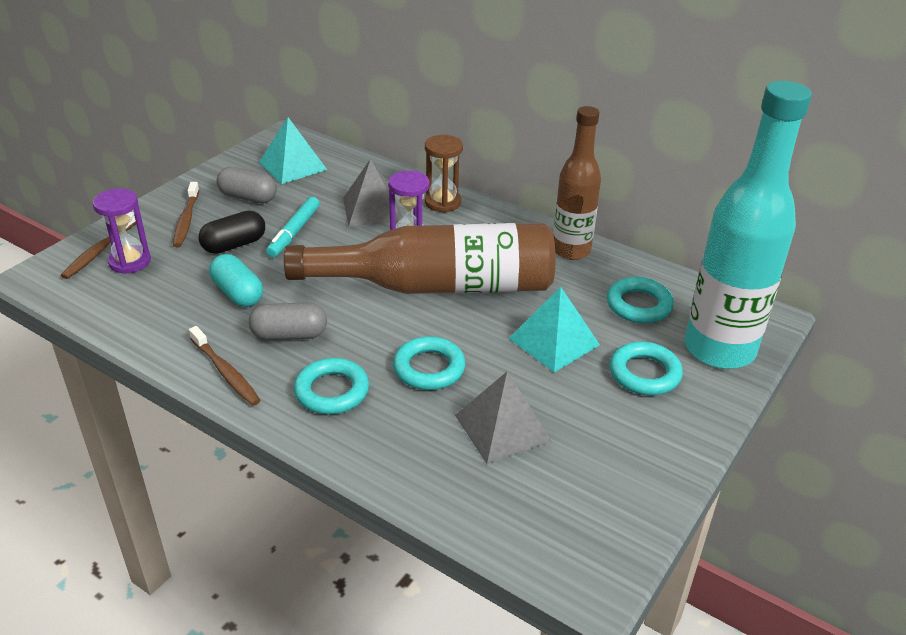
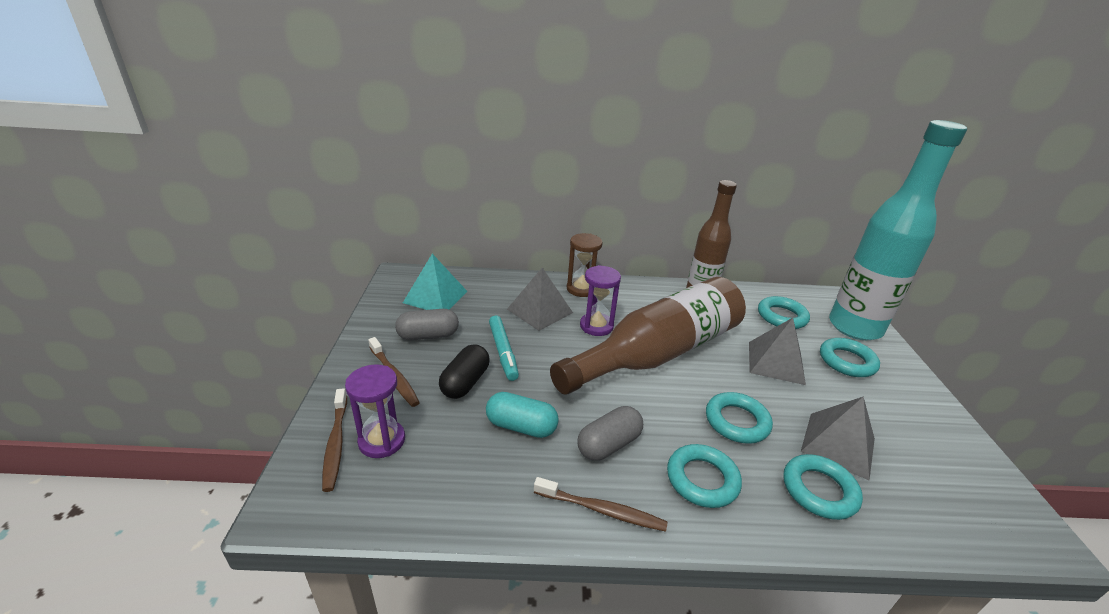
camera: 35 degrees left, 5 degrees down
(424, 446) = (819, 490): none -> turquoise ring
(554, 341) = (775, 362): turquoise pyramid -> grey pyramid

